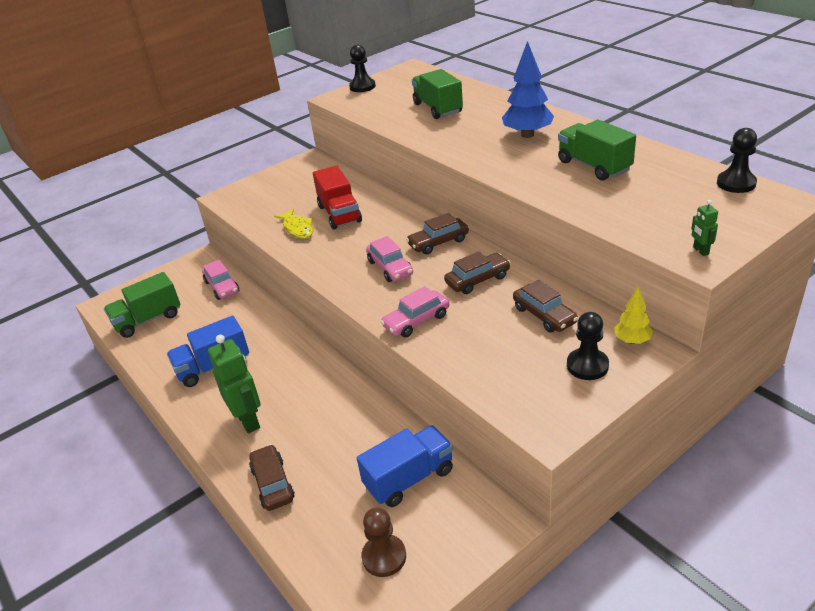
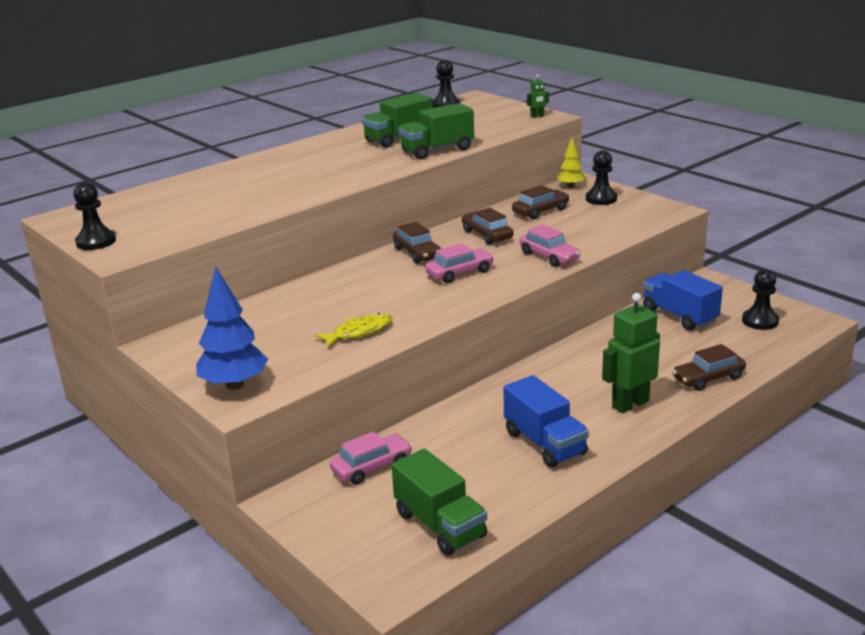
camera: 95 degrees left, 10 degrees down
(339, 214) = (334, 309): red truck -> none
(384, 557) = (760, 321): brown pawn -> black pawn
(437, 108) = (217, 197): green truck -> green truck (437, 150)
(527, 135) = (319, 159): blue tree -> blue tree (234, 385)

